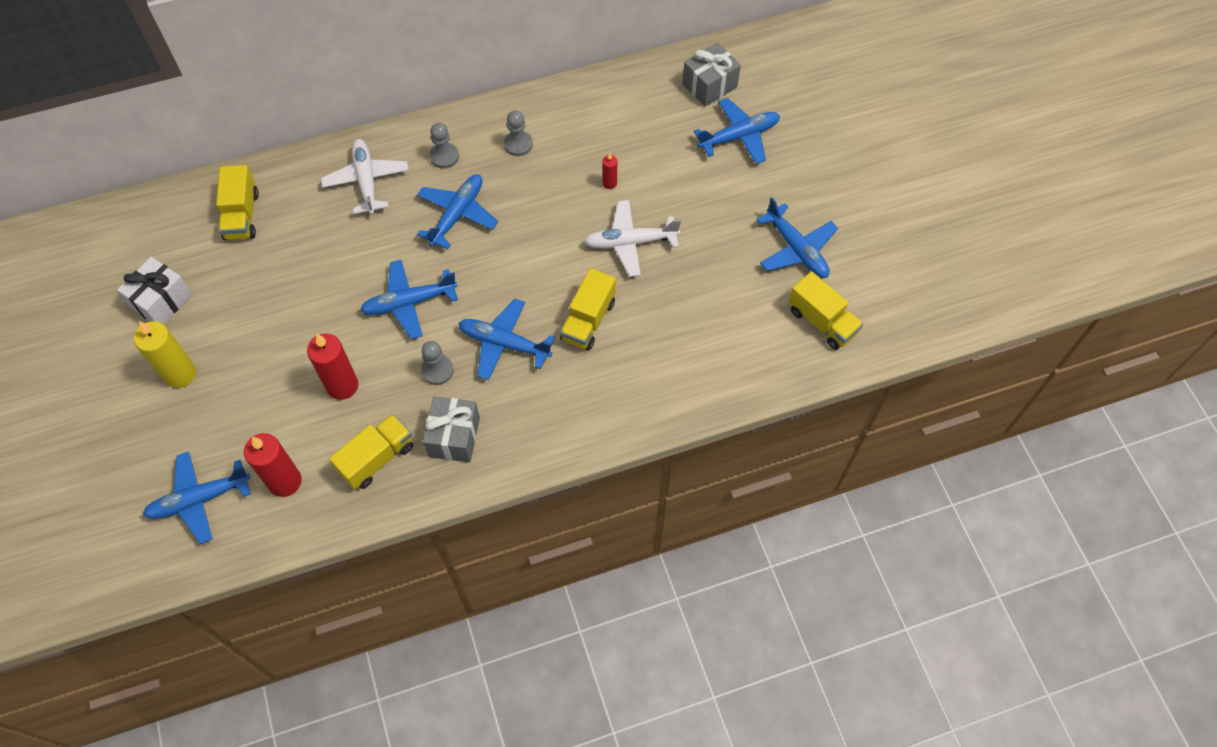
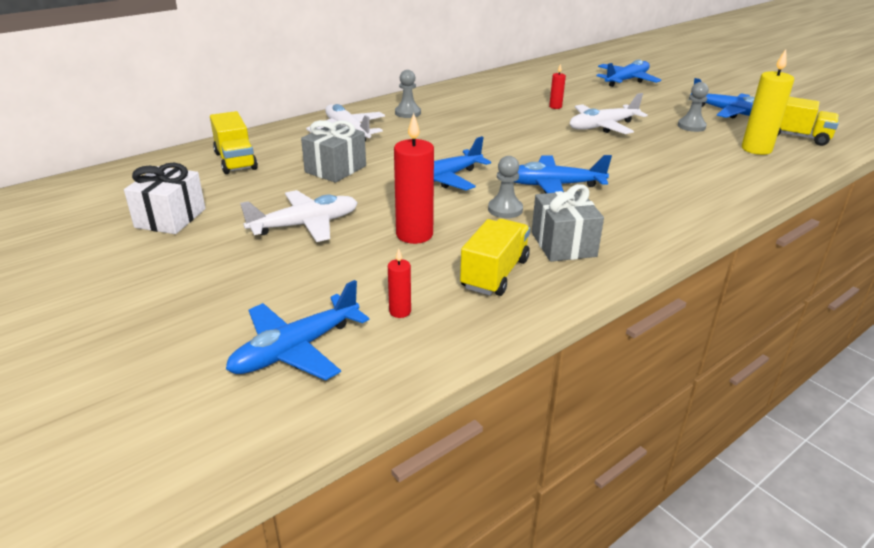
camera: 20 degrees left, 30 degrees down
(180, 374) = (217, 259): yellow candle -> yellow candle (756, 149)
(263, 344) = (305, 225): none -> white plane
(285, 481) = (400, 311): red candle -> red candle, size x0.50
(457, 214) = (444, 134): blue plane -> none
(518, 144) = (464, 101): grey pawn -> grey pawn (691, 126)
(588, 320) = (613, 163): yellow truck -> none
(709, 85) = (581, 67): grey gift -> grey gift (335, 169)

